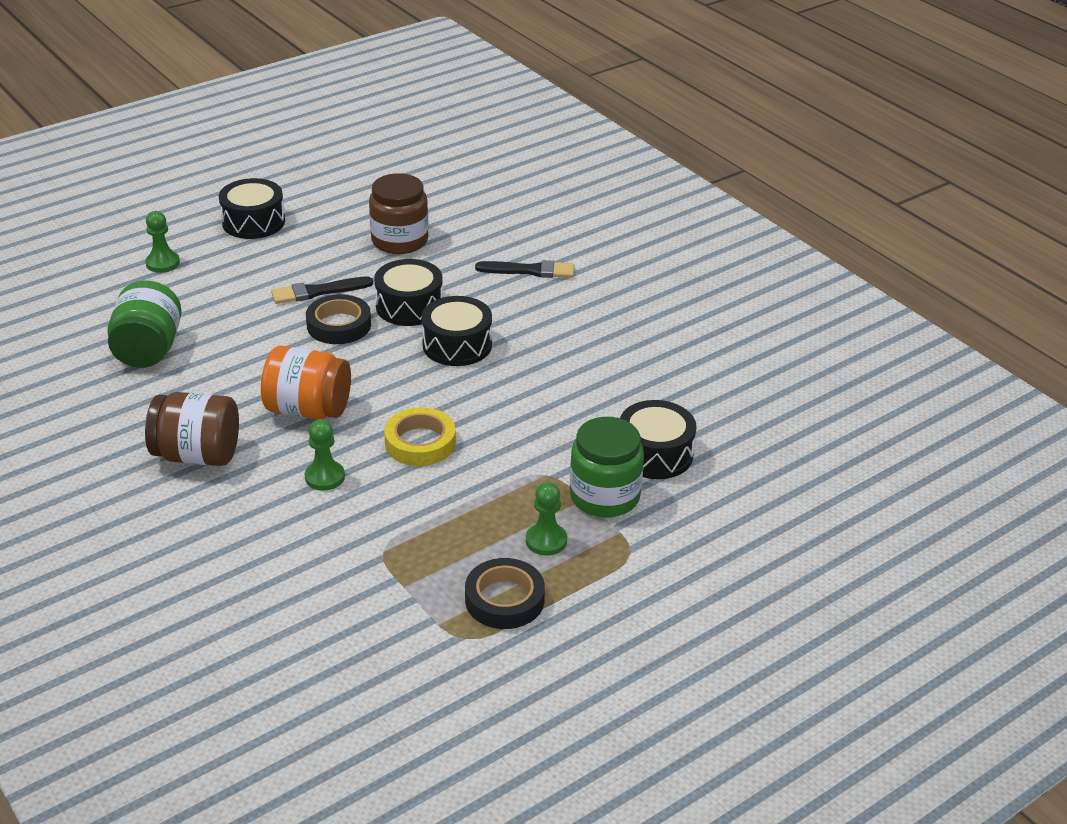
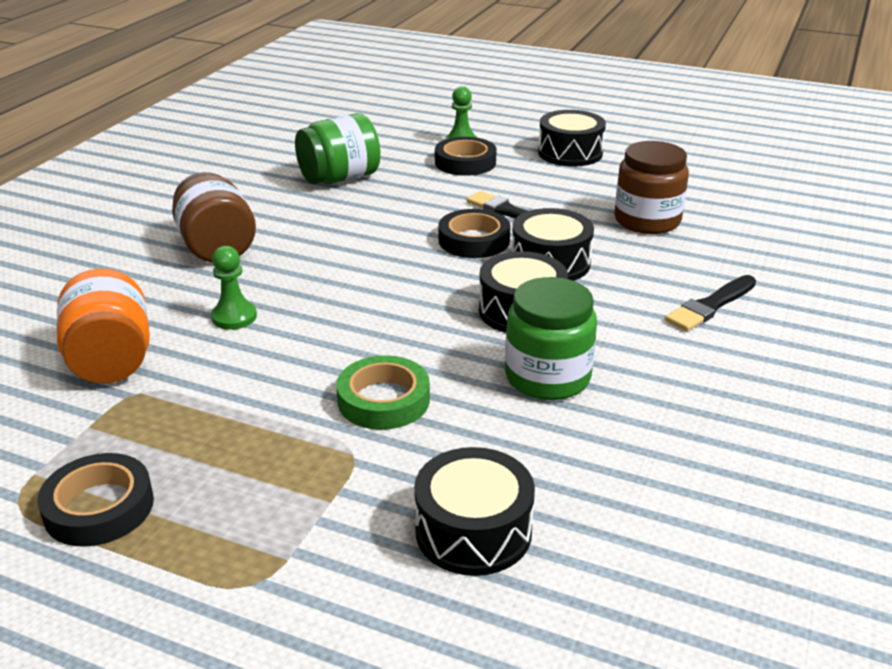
camera: 60 degrees right, 5 degrees down
(203, 276) = (465, 162): none -> black tape
(308, 409) = (330, 272): orange jar -> orange jar (111, 361)
(420, 442) = (335, 349): yellow tape -> none
(501, 442) = (383, 400): none -> green tape
(530, 271) = (710, 306): black brush -> black brush turned 75 degrees clockwise
(546, 541) = (227, 500): green pawn -> none
(604, 496) = (349, 517): green jar -> green jar (547, 377)

